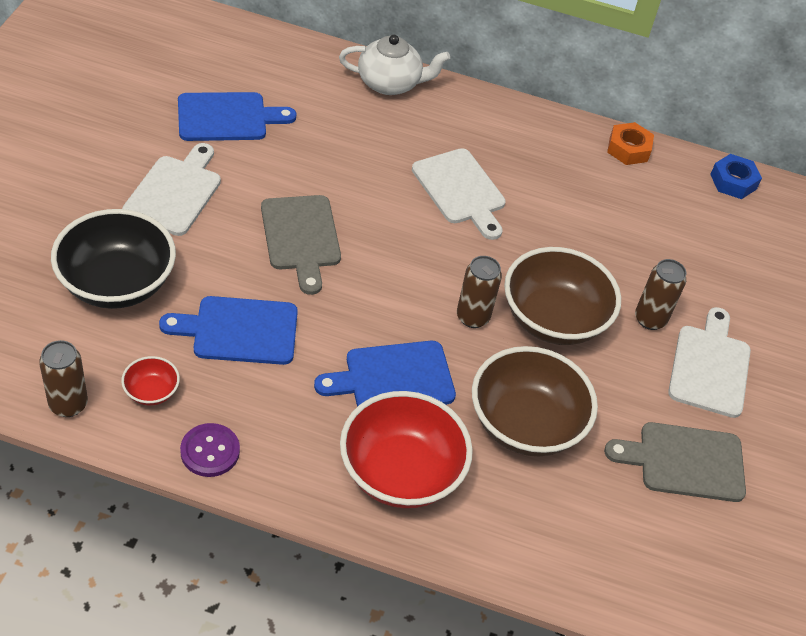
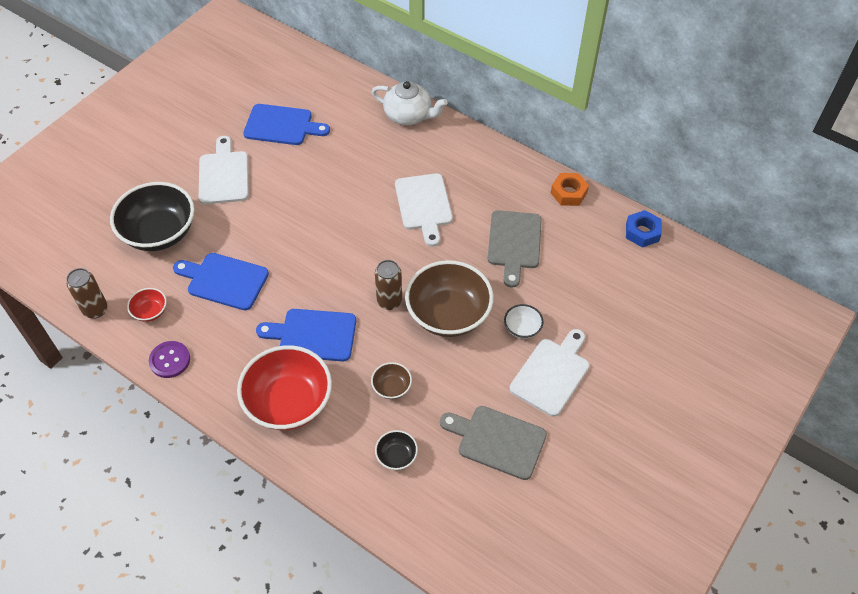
camera: 25 degrees right, 5 degrees up
(175, 192) = (223, 175): white cutting board -> white cutting board turned 45 degrees counterclockwise
(301, 237) = (294, 221): grey cutting board -> grey cutting board (514, 243)
(525, 424) = (391, 387): brown bowl -> brown bowl, size x0.45
(572, 509) = (396, 456): none -> black bowl
(650, 319) = (522, 328): brown can -> white bowl

